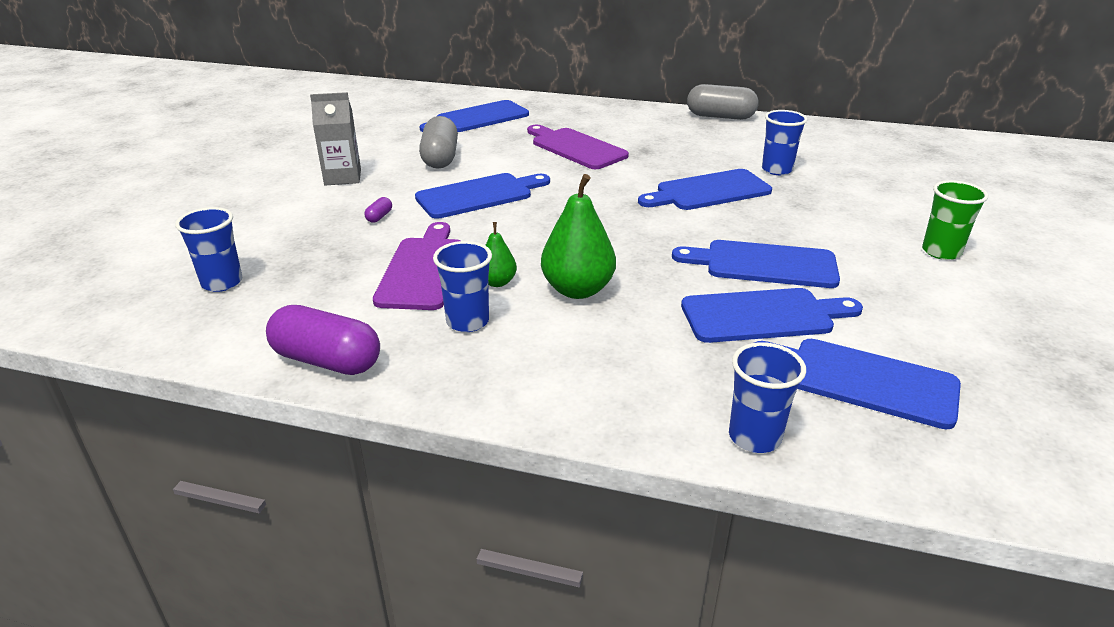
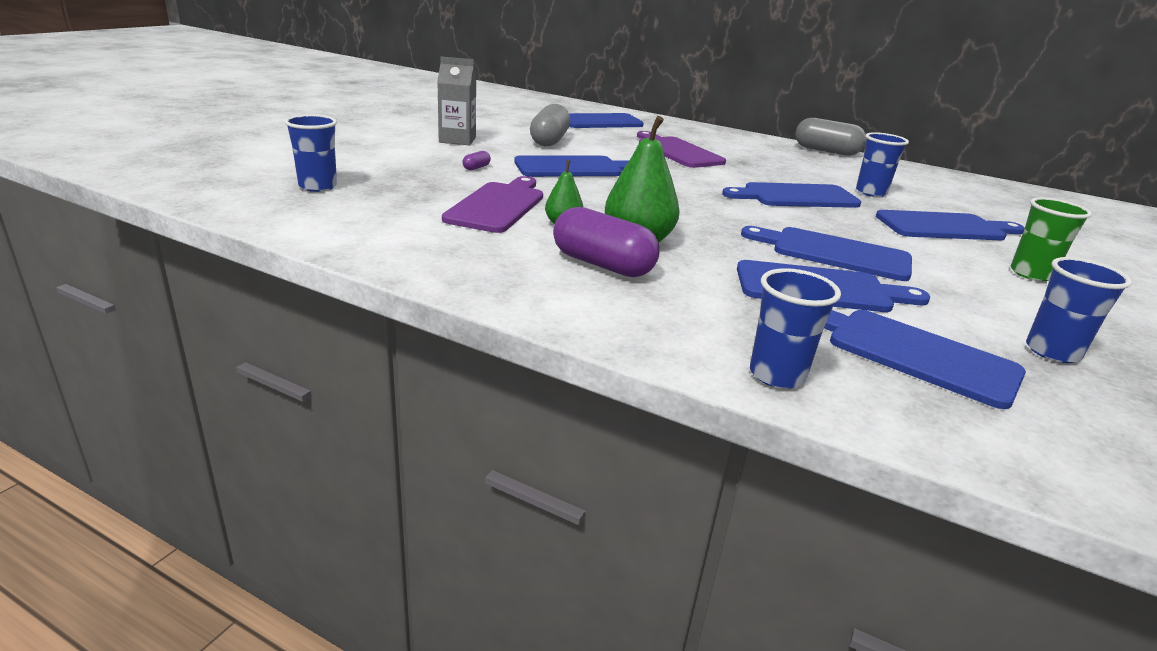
camera: 10 degrees right, 5 degrees down
(327, 361) = (380, 249): purple capsule -> purple capsule (602, 265)
(467, 322) = (522, 245): blue cup -> blue cup (1052, 352)
(854, 205) = (944, 227): none -> blue cutting board

